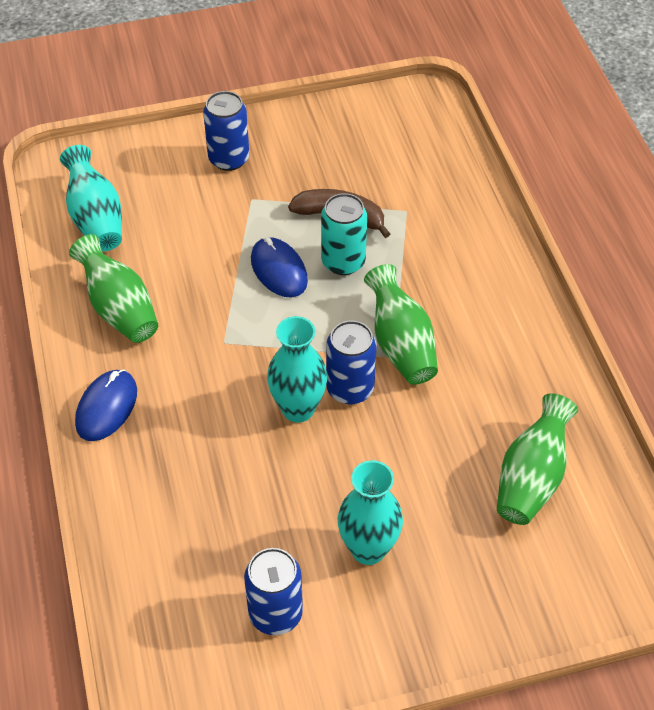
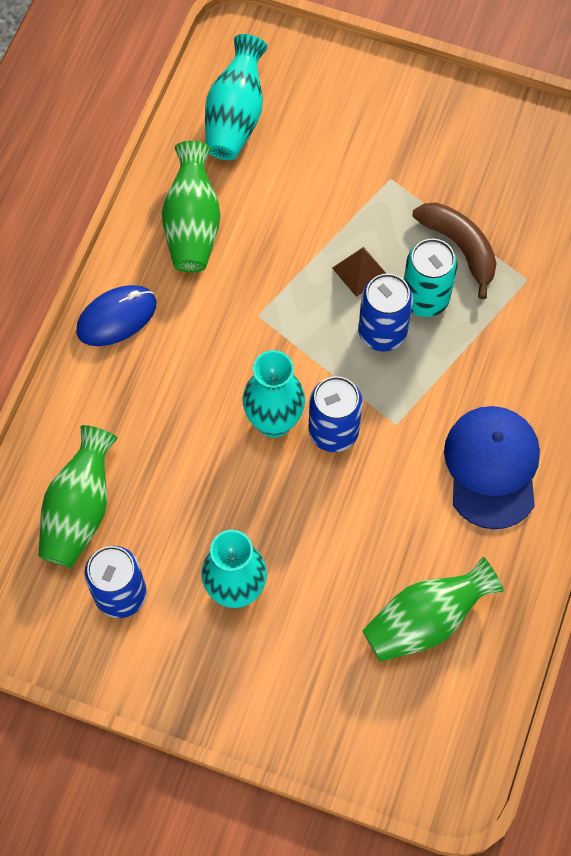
camera: 35 degrees right, 15 degrees up
(229, 159) = (401, 121): blue can -> blue can (382, 332)
(279, 270) = (359, 271): blue mouse -> brown pyramid
(401, 344) = (412, 416): green vase -> green vase (80, 510)
(488, 344) = (492, 467): none -> blue cap

